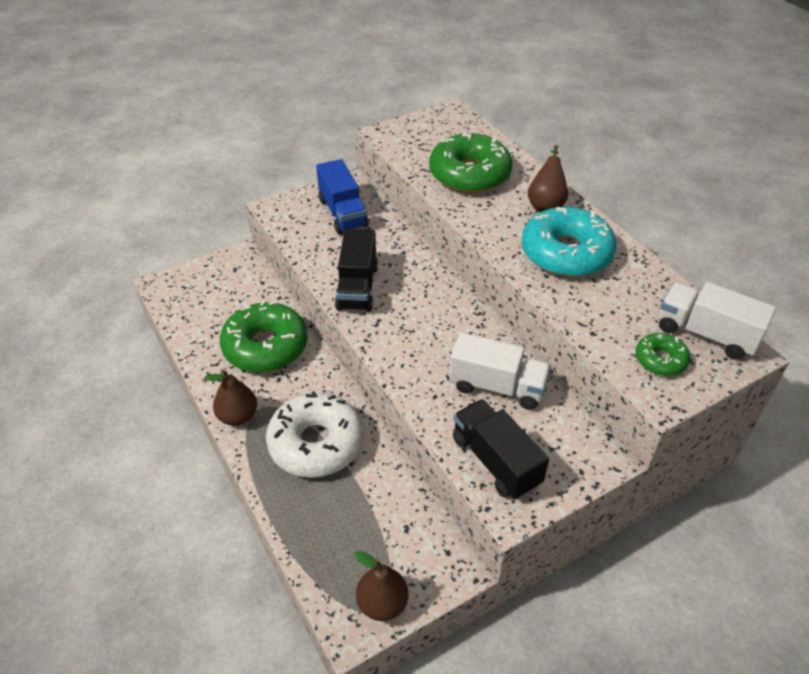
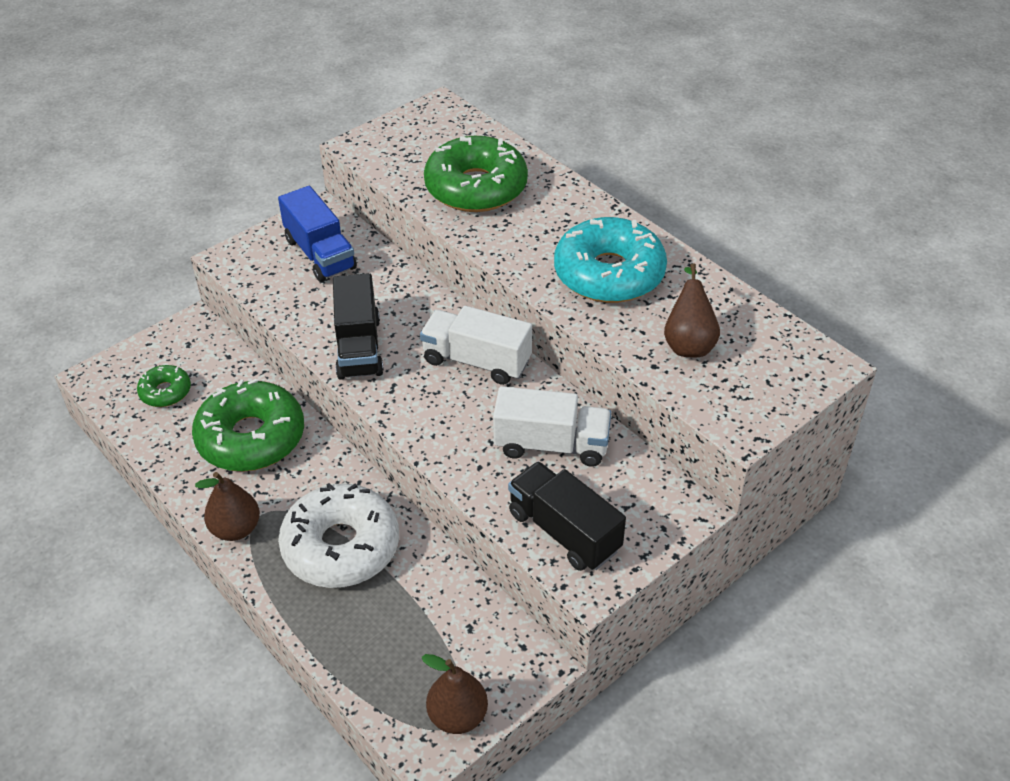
camera: 10 degrees left, 0 degrees up
(546, 204) = (575, 215): brown pear -> brown pear (688, 343)
(660, 360) = (734, 386): green donut -> green donut (165, 392)
(706, 334) = (782, 349): white truck -> white truck (476, 361)

